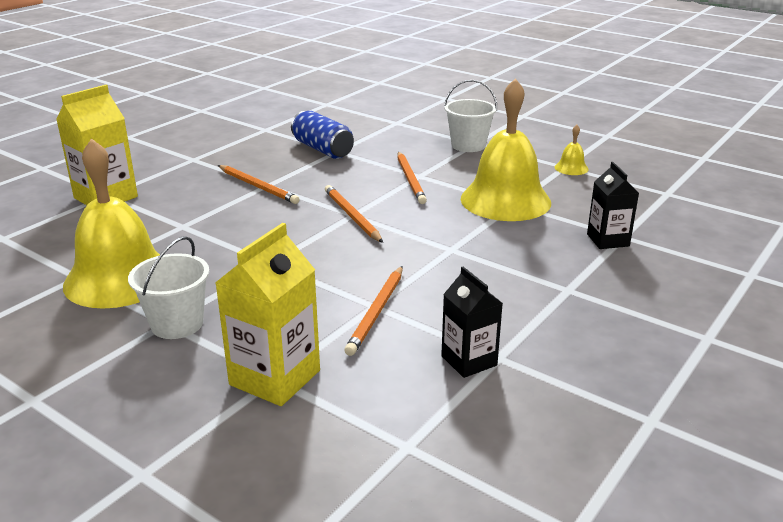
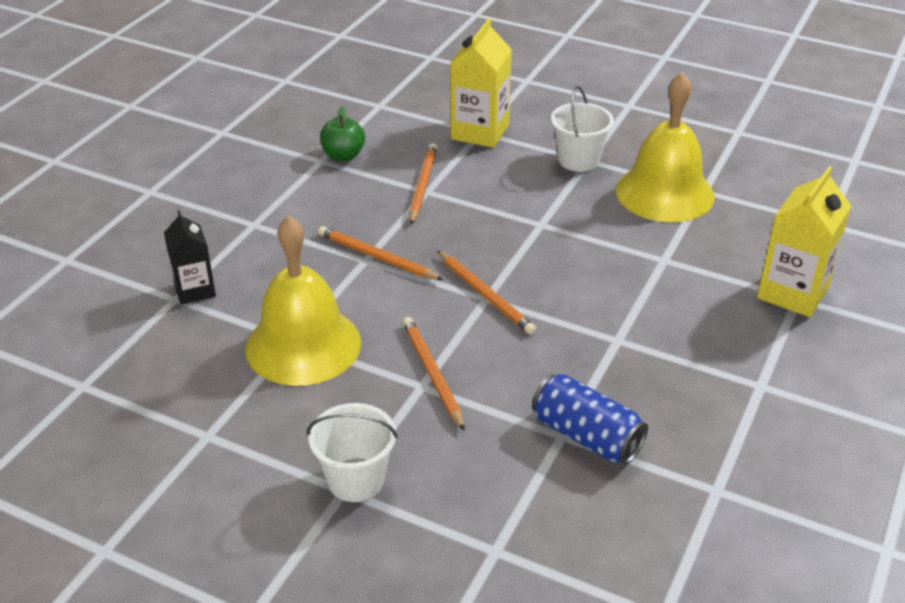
camera: 170 degrees right, 10 degrees up
(258, 186) = (626, 334): orange pencil -> orange pencil (377, 257)
(469, 361) = (343, 156): black carton -> green apple
(571, 168) = (198, 431): yellow bell -> none

